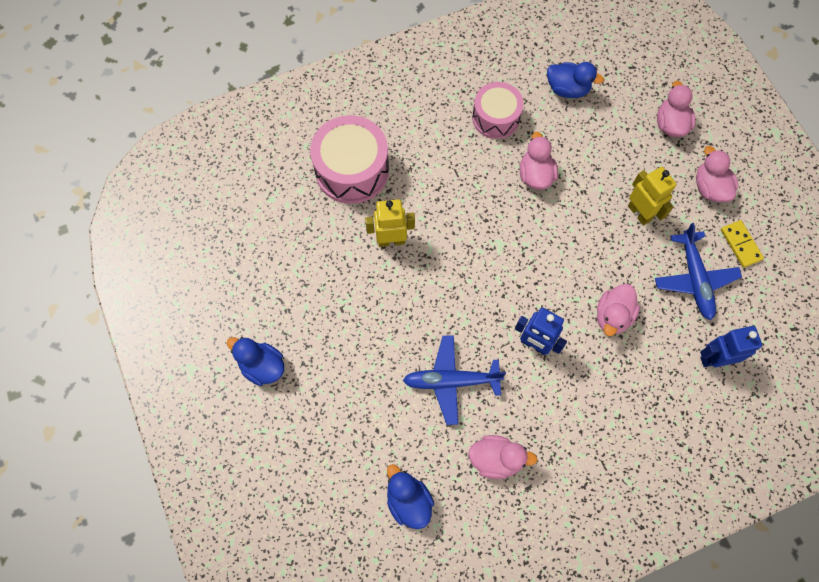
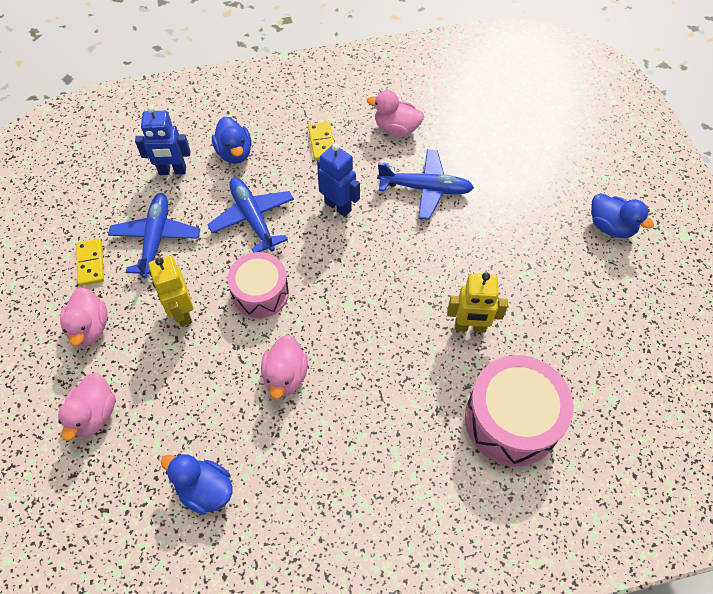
camera: 170 degrees left, 10 degrees down
(408, 501) = (476, 112): blue duck -> blue duck (234, 153)
(495, 118) = (314, 462): pink drum -> pink drum (260, 293)
(572, 424) = (322, 142): none -> yellow domino
(612, 316) = (253, 219): pink duck -> blue plane

